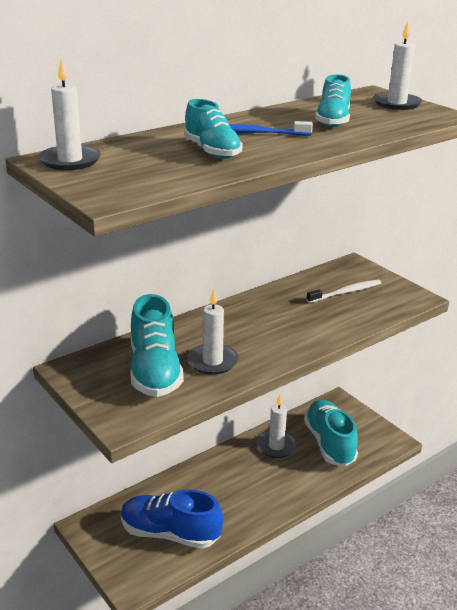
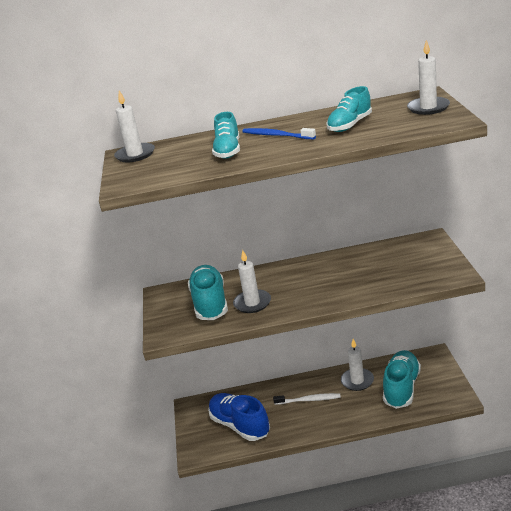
camera: 35 degrees right, 0 degrees up
(155, 371) = (210, 303): turquoise shoe -> turquoise shoe turned 150 degrees clockwise
(346, 292) = (400, 263): white toothbrush -> white toothbrush (309, 400)

